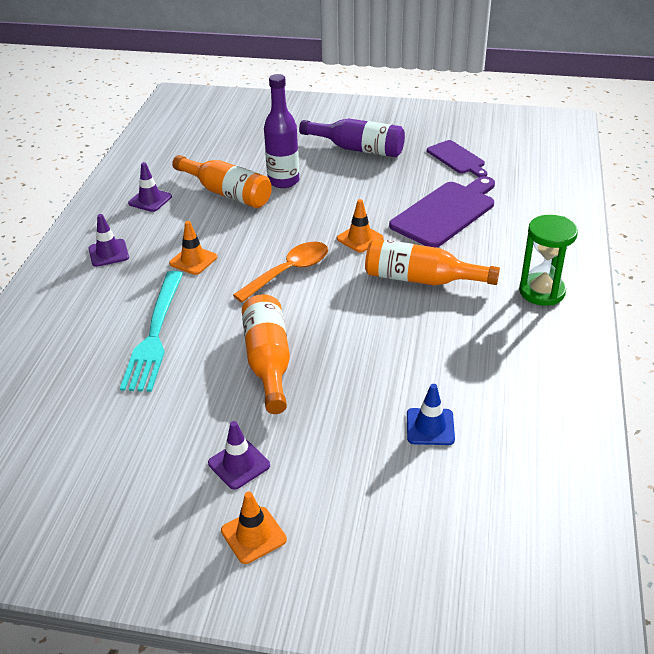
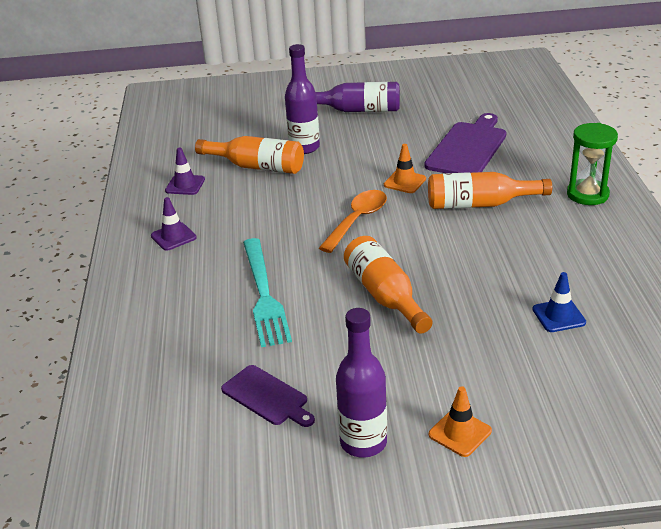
camera: 15 degrees left, 5 degrees down
(155, 520) = (363, 442): none -> purple bottle
(193, 260) = (261, 227): orange traffic cone -> none
(239, 464) = (411, 381): purple traffic cone -> none
(457, 158) = (451, 104): purple cutting board -> purple cutting board (267, 397)

